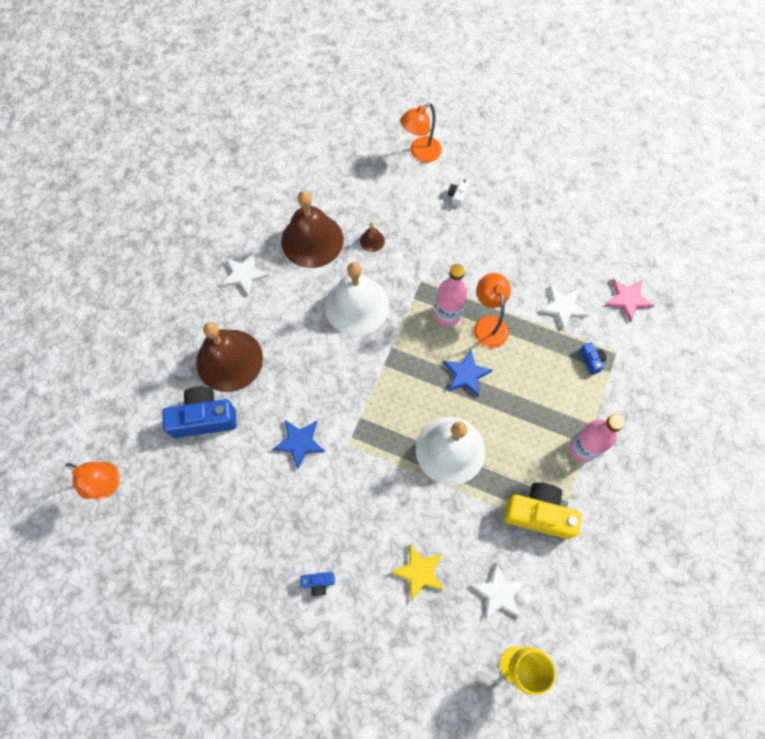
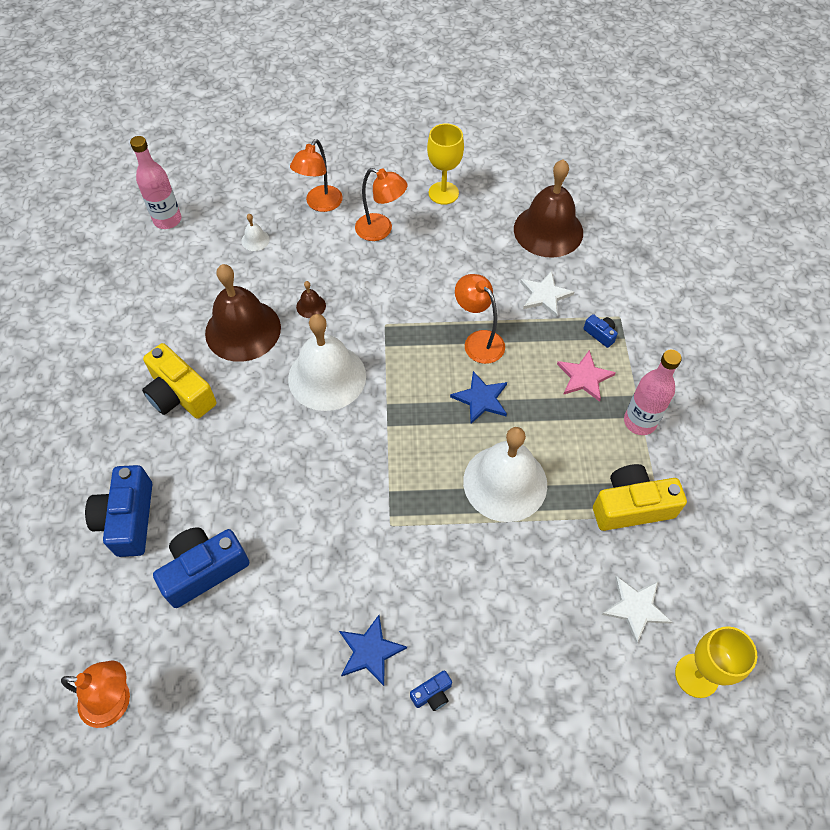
camera: 25 degrees left, 10 degrees down
(169, 356) = (128, 519): none -> blue camera
(229, 360) = (205, 493): brown bell -> brown bell (548, 230)
(244, 274) = (180, 394): white star -> yellow camera
(299, 442) = (333, 547): blue star -> blue star (370, 651)
(355, 166) = (255, 240): none -> white bell
(419, 572) = (539, 627): yellow star -> none
(447, 315) = (430, 348): pink bottle -> pink bottle (167, 220)
(458, 196) = (381, 230): white camera -> orange lamp
(525, 181) = (443, 193): none -> yellow goblet
(627, 299) = (603, 264): pink star -> pink star (584, 377)

